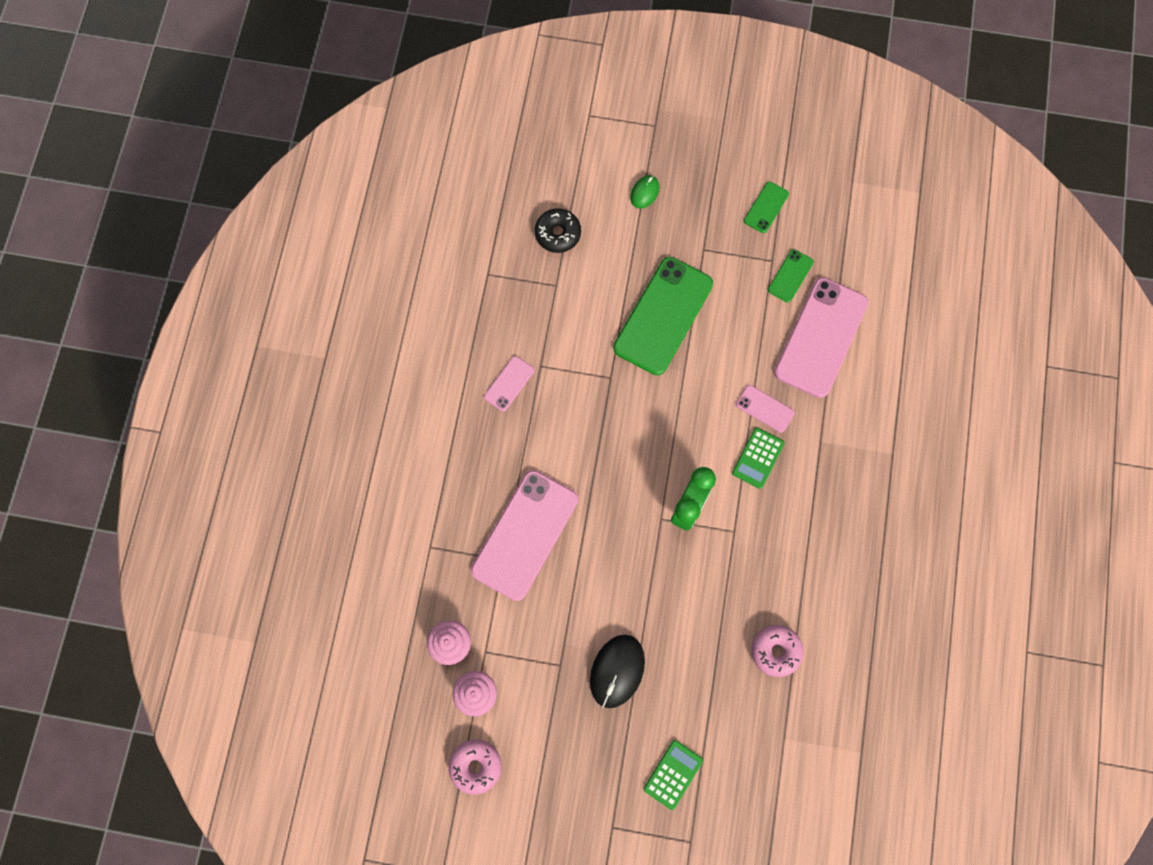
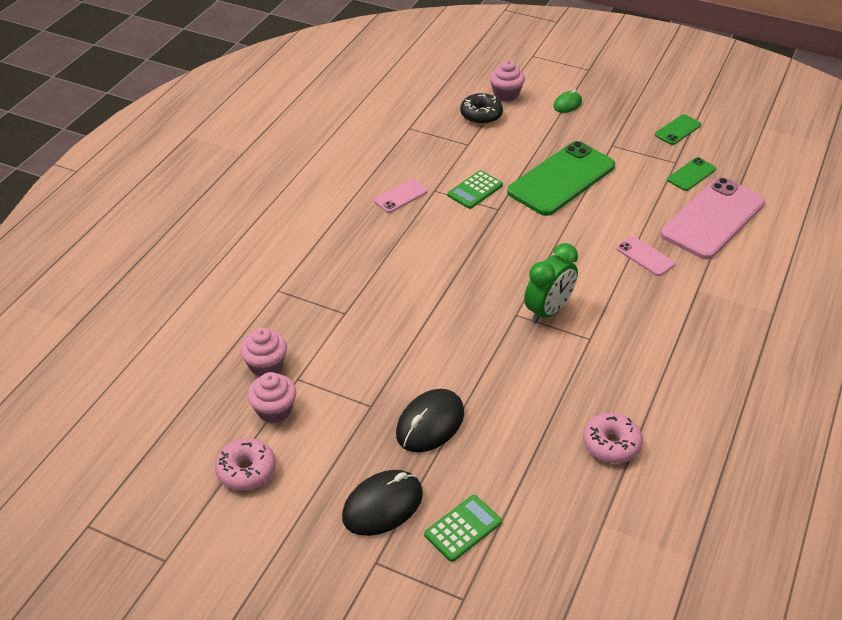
camera: 15 degrees right, 30 degrees down
(525, 534) = (374, 299): pink phone -> none
(576, 191) = (506, 94): none -> pink cupcake
(601, 770) = (382, 505): none -> black mouse
(758, 458) = (629, 289): green calculator -> green calculator (475, 190)

